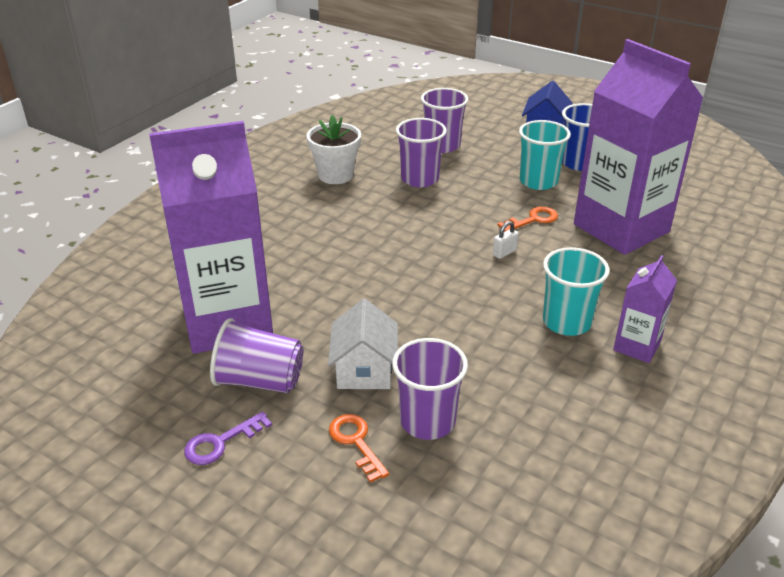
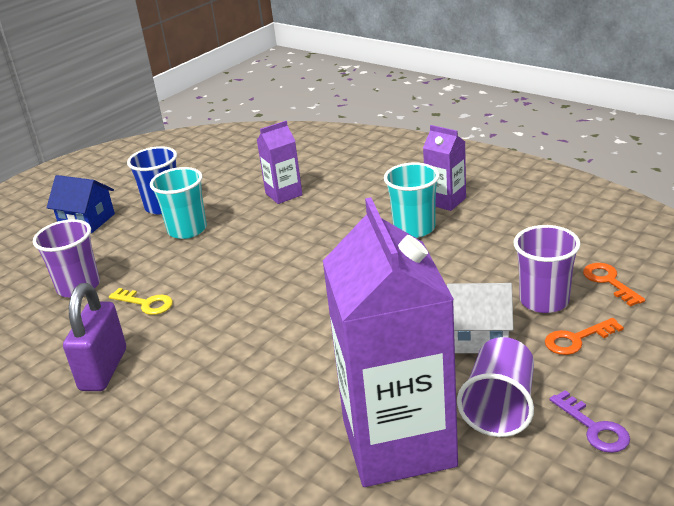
camera: 80 degrees left, 5 degrees down
(335, 175) = (103, 369): white flower pot -> purple padlock
(419, 179) = (146, 303): purple cup -> yellow key
(504, 253) = (306, 254): white padlock -> none
(532, 220) = (255, 236): orange key -> orange key (609, 282)
(621, 228) = (284, 194): purple carton -> purple carton, size x0.46

